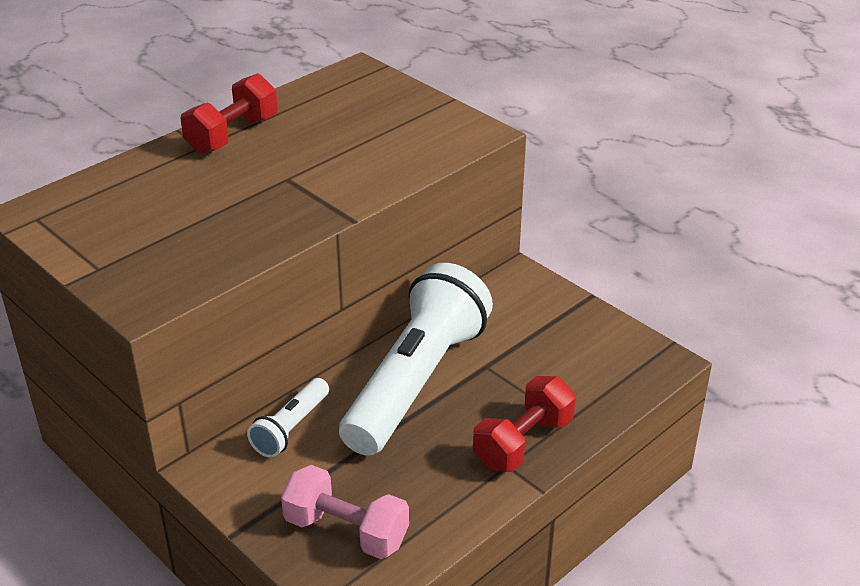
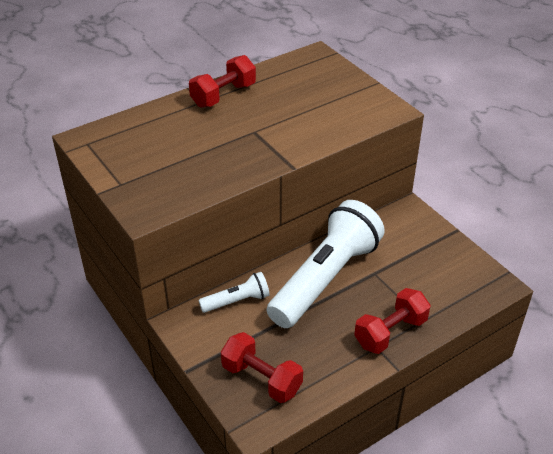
camera: 10 degrees right, 5 degrees up
(291, 428) = (237, 301): white flashlight -> white flashlight turned 150 degrees counterclockwise
(346, 531) = (261, 379): pink dumbbell -> red dumbbell

